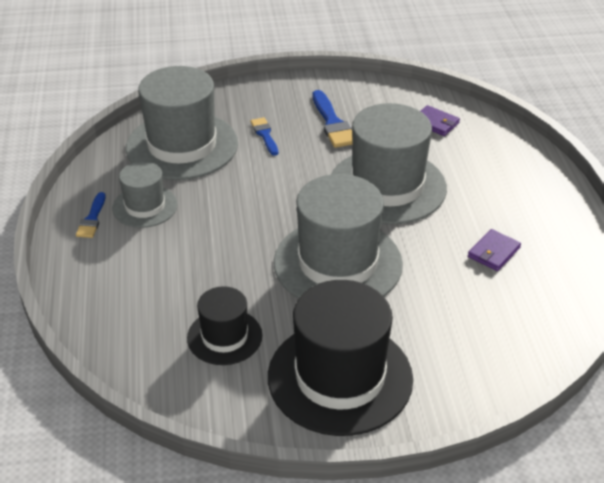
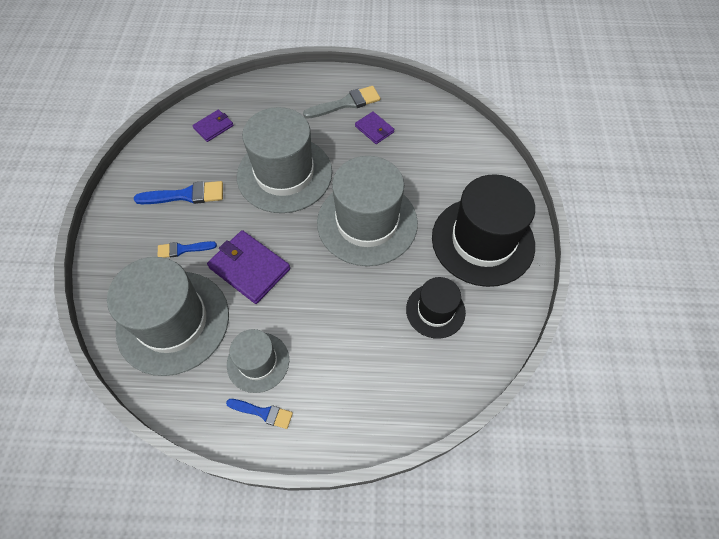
camera: 80 degrees left, 20 degrees up
(252, 182) = (249, 268): none -> purple wallet
(527, 221) = (346, 103): none -> grey brush

